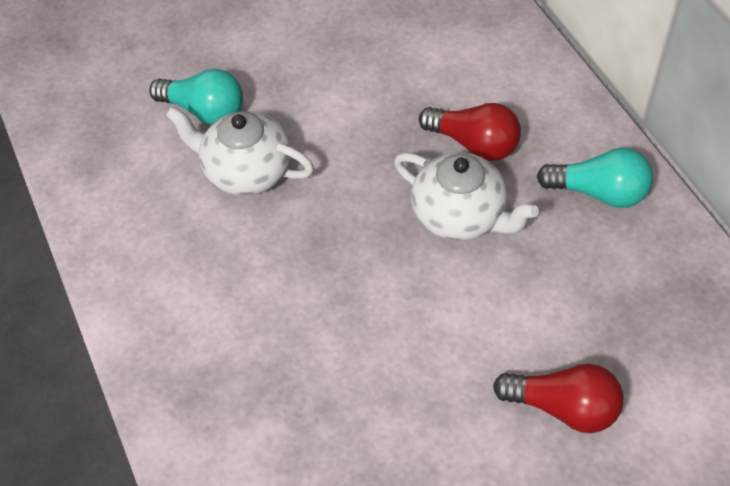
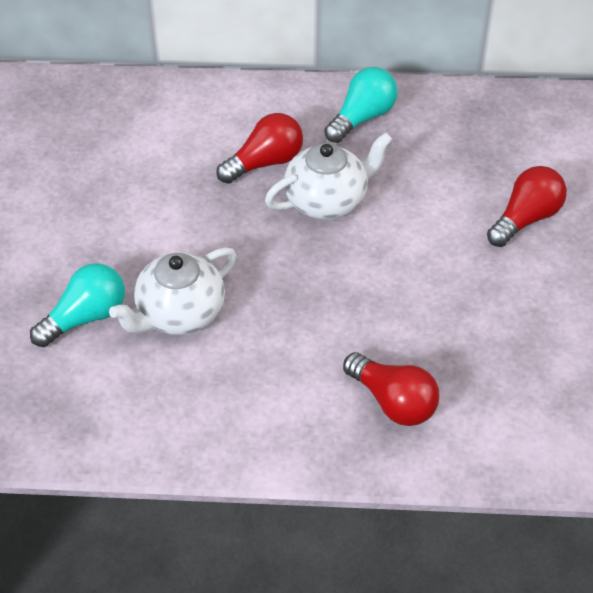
camera: 65 degrees left, 5 degrees down
(236, 386) = (393, 401): none -> red light bulb

